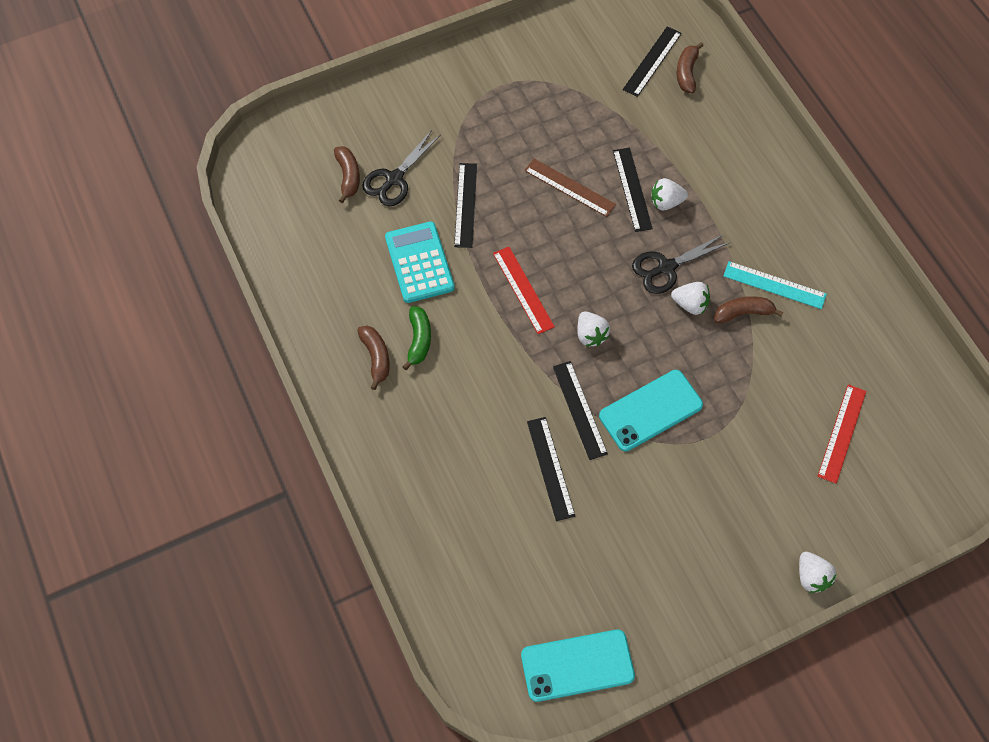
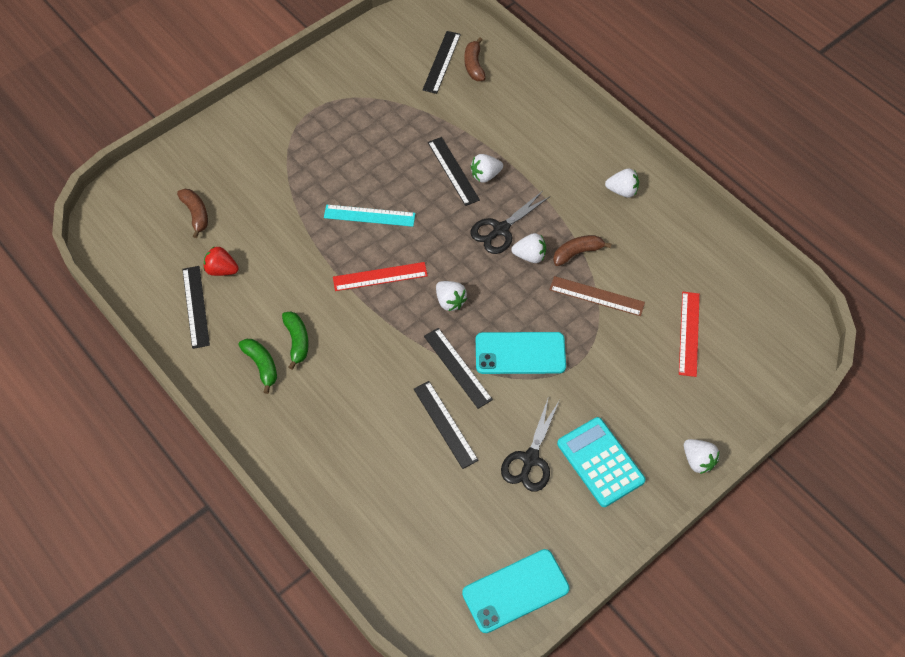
camera: 15 degrees left, 5 degrees down
(360, 244) = (222, 270): none -> red strawberry
(376, 357) = (262, 365): brown banana -> green banana
(394, 179) = (239, 207): black scissors -> black scissors (530, 459)
(419, 262) = (280, 274): turquoise calculator -> turquoise calculator (600, 462)
(466, 205) = (309, 215): black ruler -> black ruler (196, 306)
(523, 289) = (380, 276): red ruler -> red ruler turned 60 degrees counterclockwise
(569, 187) = (398, 181): brown ruler -> brown ruler (597, 296)
(650, 410) = (520, 353): turquoise phone -> turquoise phone turned 45 degrees clockwise
(774, 285) = (597, 224): turquoise ruler -> turquoise ruler (369, 216)
(812, 254) = (622, 191): none -> white strawberry

